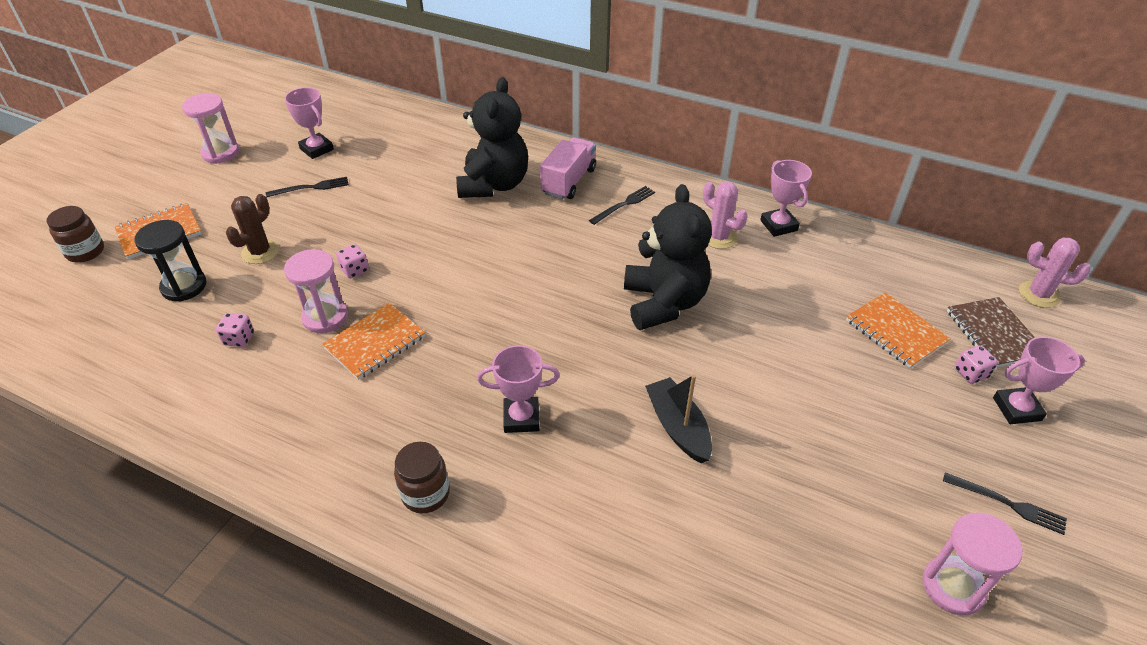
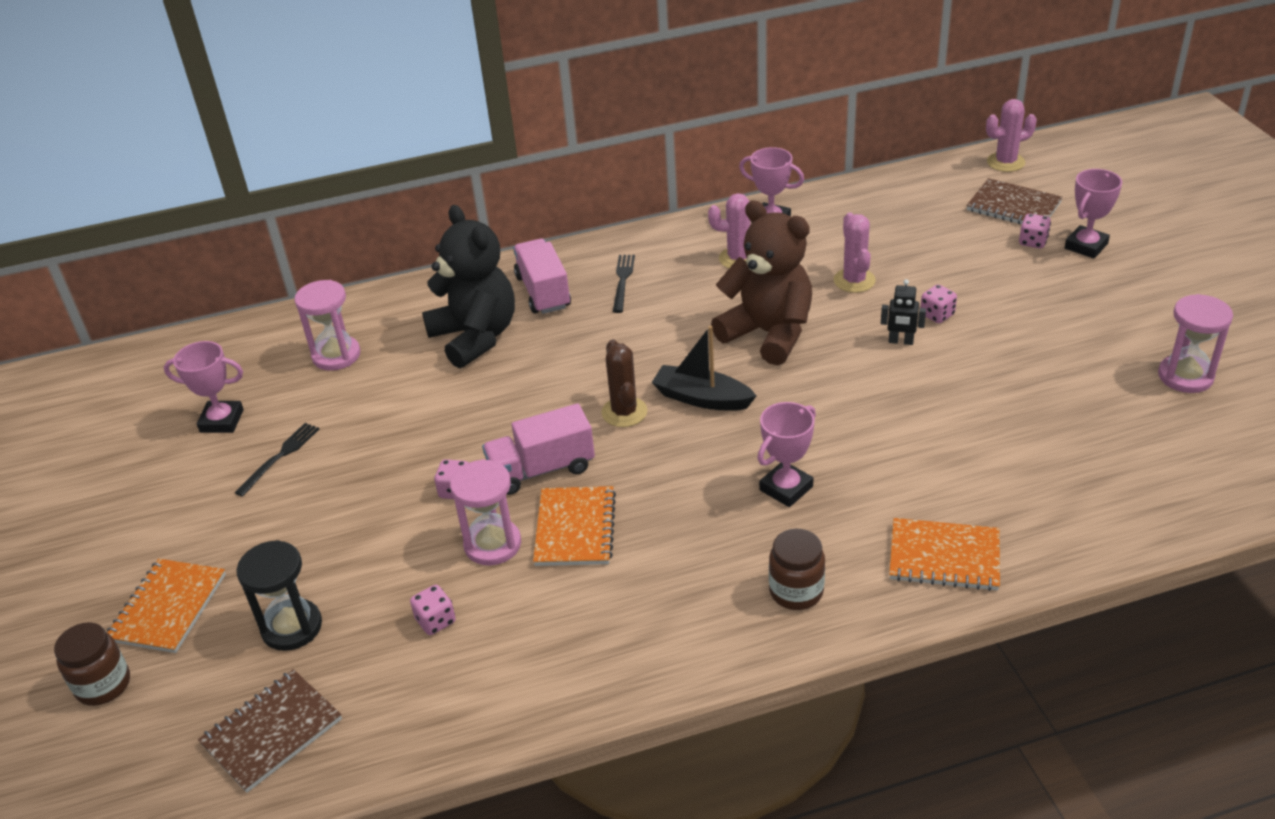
camera: 40 degrees left, 5 degrees down
(98, 336) = (272, 732): none -> brown notebook
(220, 153) = (102, 495): pink hourglass -> pink hourglass (336, 355)
(260, 252) = (325, 544): brown cactus -> brown cactus (624, 412)
(411, 292) = (541, 469): none -> pink truck
(664, 303) = (768, 334): black teddy bear -> brown teddy bear
(678, 427) = (904, 409): black boat -> black boat (702, 398)
(748, 375) = (901, 341): none -> black robot
(778, 306) = (854, 281): none -> pink cactus
(804, 375) = (937, 315): none -> pink dice
(895, 332) = (953, 245): orange notebook -> orange notebook (944, 557)
(1008, 504) = (1152, 307): black fork -> none

